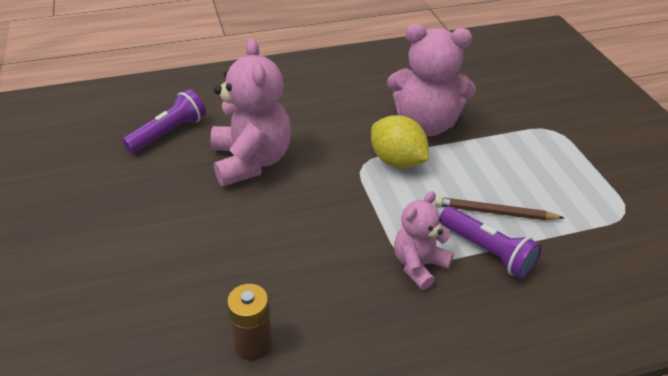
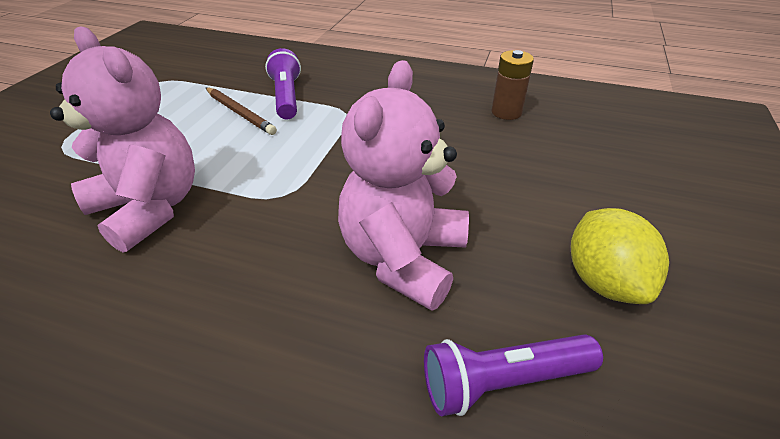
camera: 145 degrees left, 0 degrees up
(397, 161) = (246, 182): yellow lemon -> yellow lemon (604, 281)
(419, 265) = (345, 107): pink teddy bear -> none

